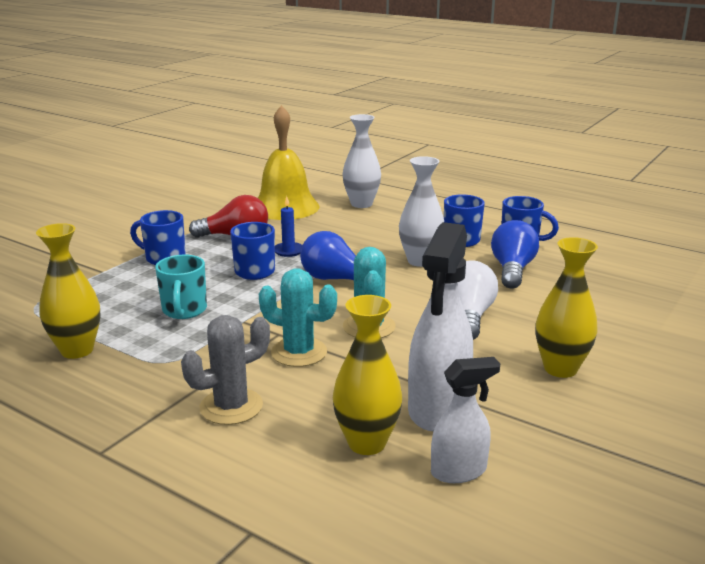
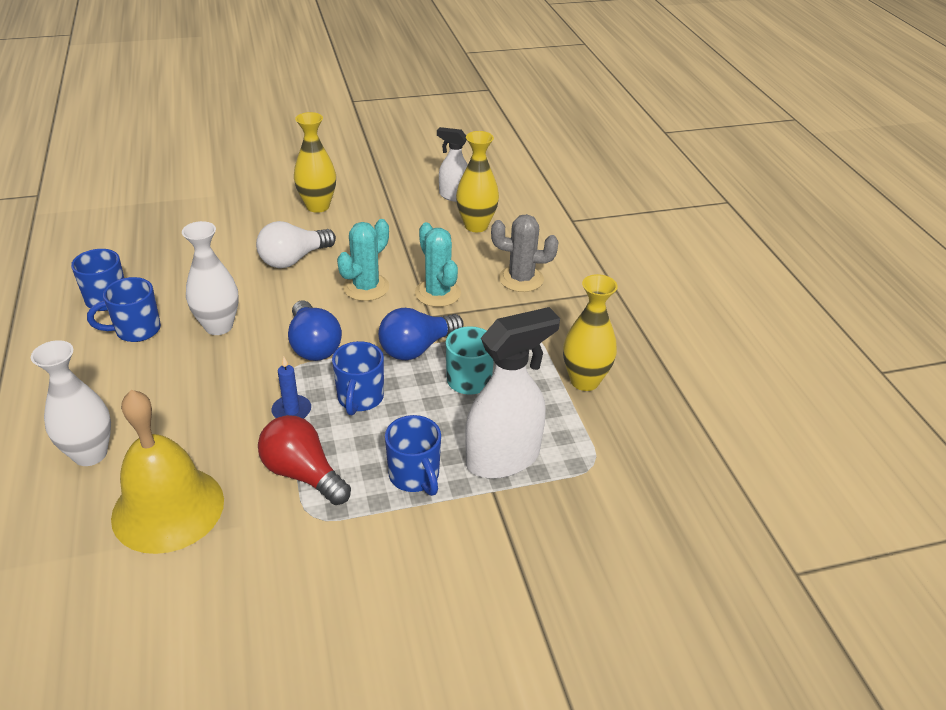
camera: 140 degrees left, 15 degrees up
(438, 409) = (416, 222): white spray bottle -> white spray bottle (503, 458)
(512, 270) = (181, 277): blue light bulb -> blue light bulb (417, 348)

